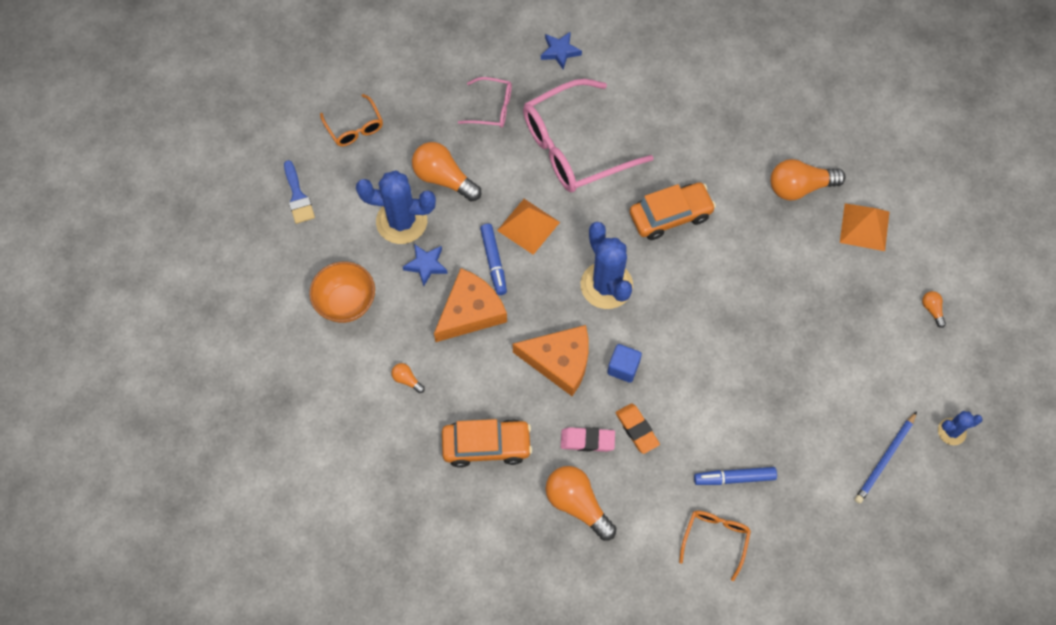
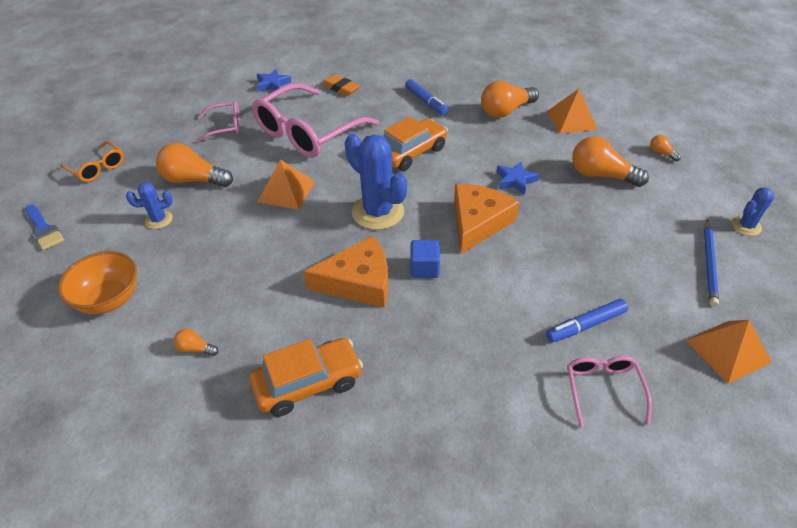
camera: 20 degrees left, 20 degrees down
(401, 221) = (159, 220): blue cactus -> blue cactus, size x0.52
(426, 265) = (192, 245): blue star -> blue star (515, 180)
(470, 311) = (250, 269): orange cheese -> orange cheese (478, 222)
(494, 261) = (261, 224): blue marker -> blue marker (426, 102)
(577, 504) = (436, 407): orange light bulb -> orange light bulb (601, 175)
(587, 440) = (418, 341): pink eraser -> none
(637, 429) = (464, 315): orange eraser -> orange eraser (341, 88)
(715, 539) = (603, 389): orange glasses -> pink glasses
(840, 546) = (728, 351): none -> orange pyramid

